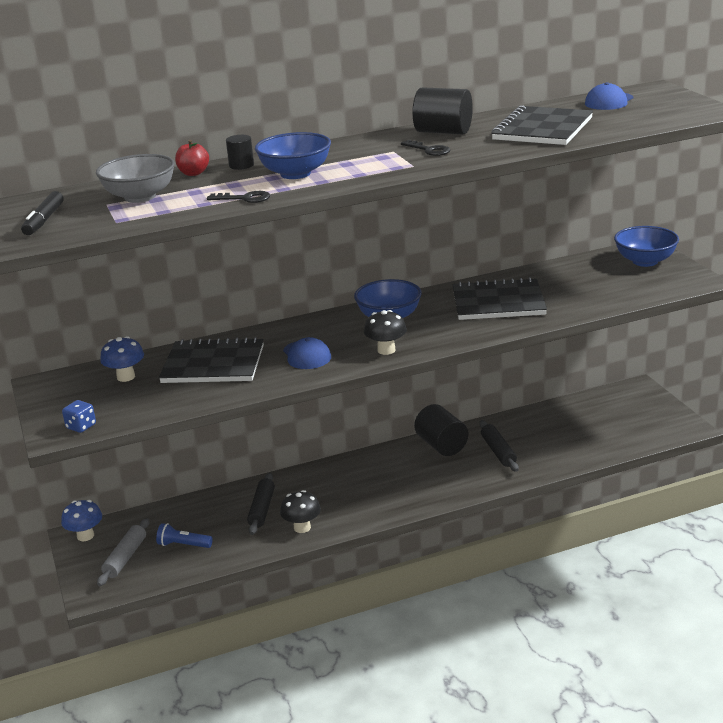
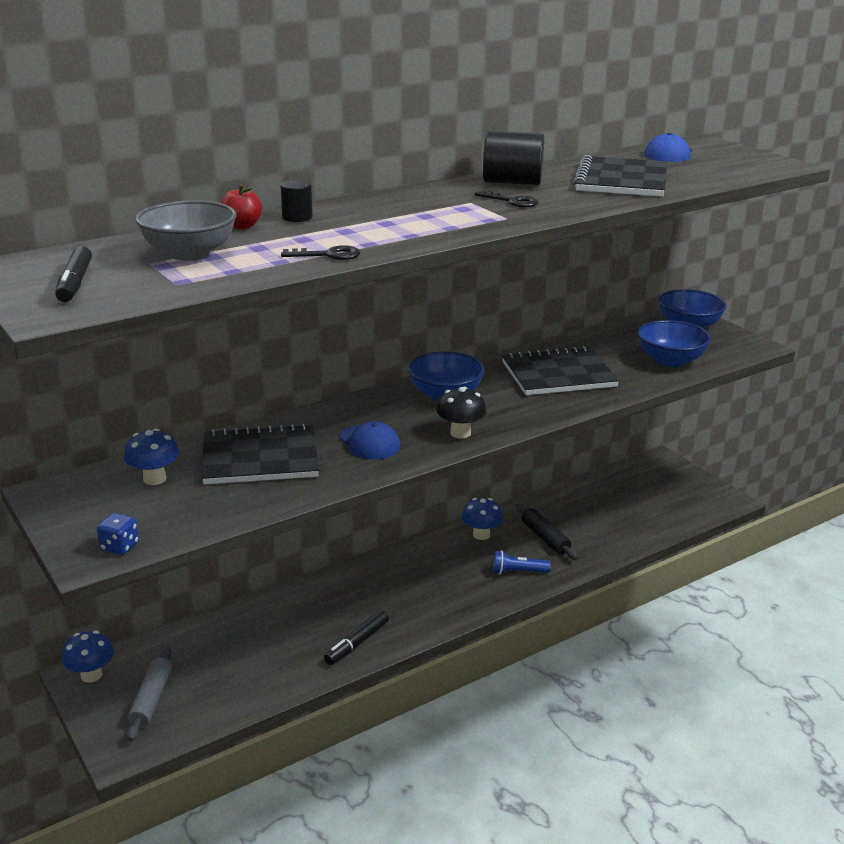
camera: 15 degrees left, 0 degrees up
(183, 545) = (220, 677): blue flashlight -> blue flashlight (518, 572)
(262, 509) = (302, 624): black rolling pin -> none
(295, 174) = (371, 227): blue bowl -> blue bowl (670, 361)
(302, 527) = (357, 643): black mushroom -> black marker
(441, 445) = (481, 535): black cylinder -> blue mushroom

